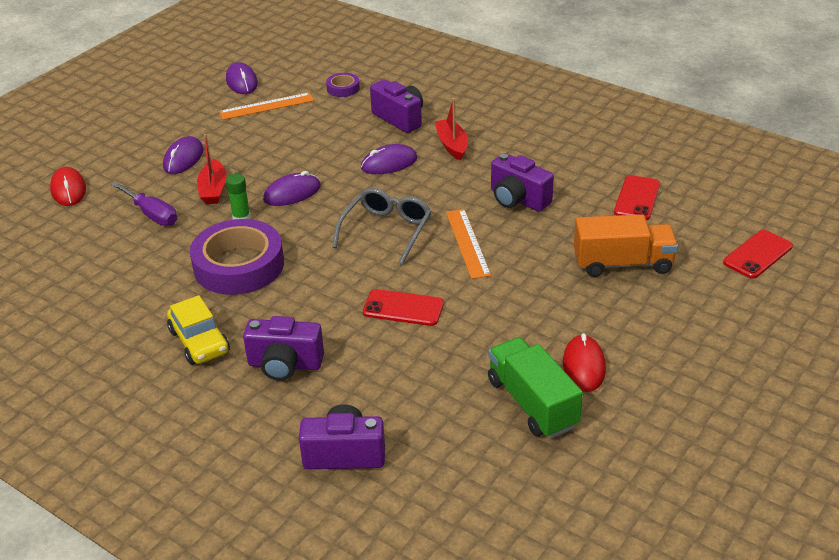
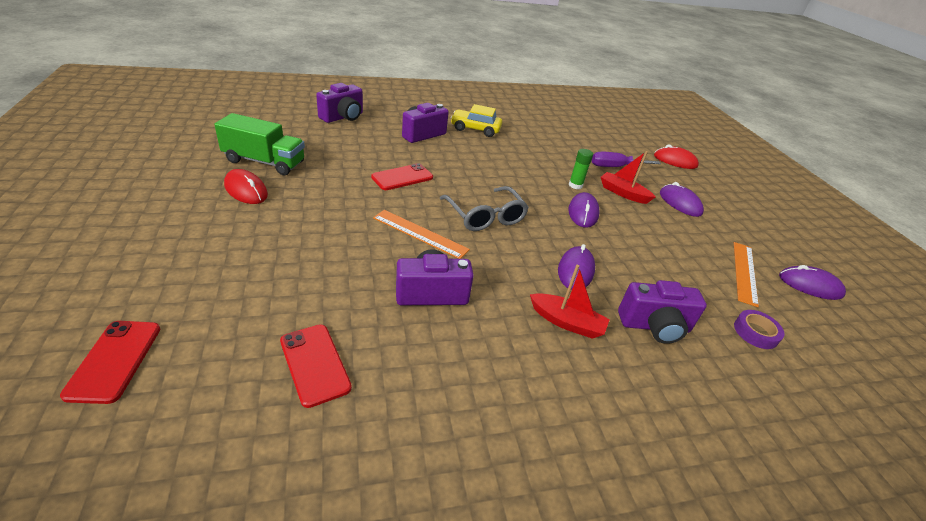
camera: 125 degrees right, 0 degrees up
(239, 265) = (524, 162): purple tape -> none
(623, 263) = (272, 276): orange truck -> none

